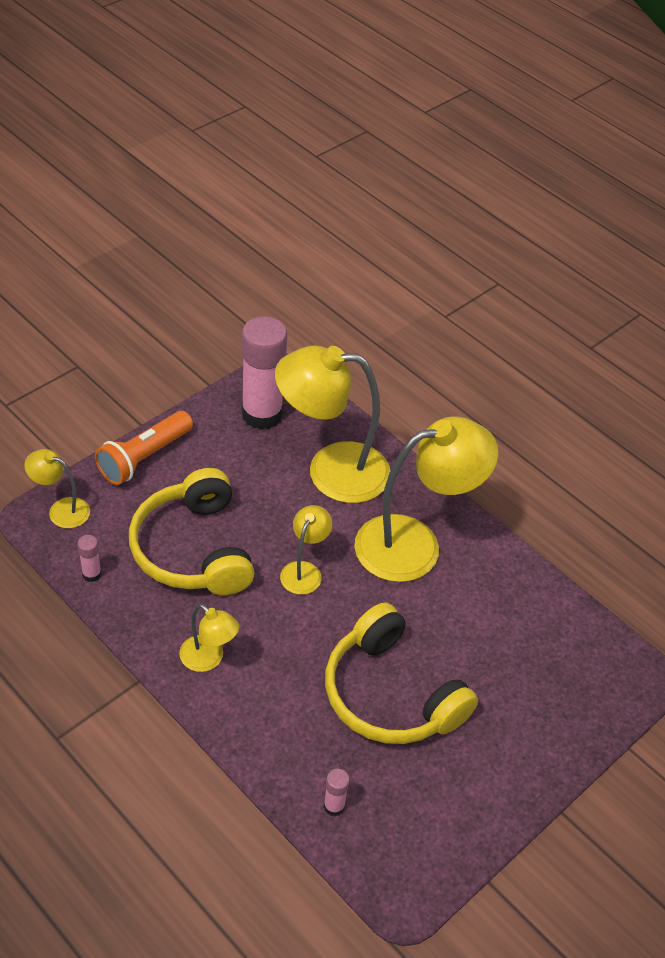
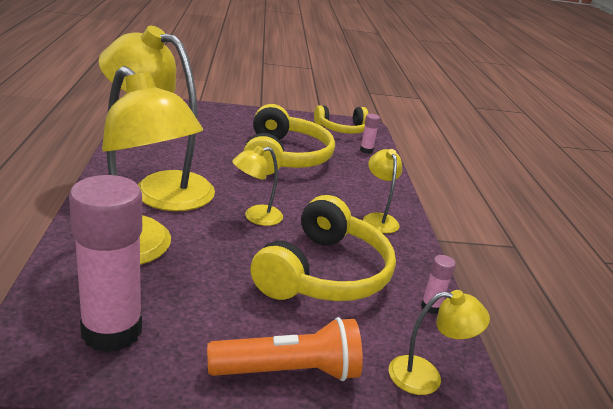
camera: 140 degrees left, 20 degrees down
(61, 510) = (426, 376): yellow lamp -> yellow lamp turned 60 degrees counterclockwise
(413, 845) = (342, 129): none -> yellow headphones

